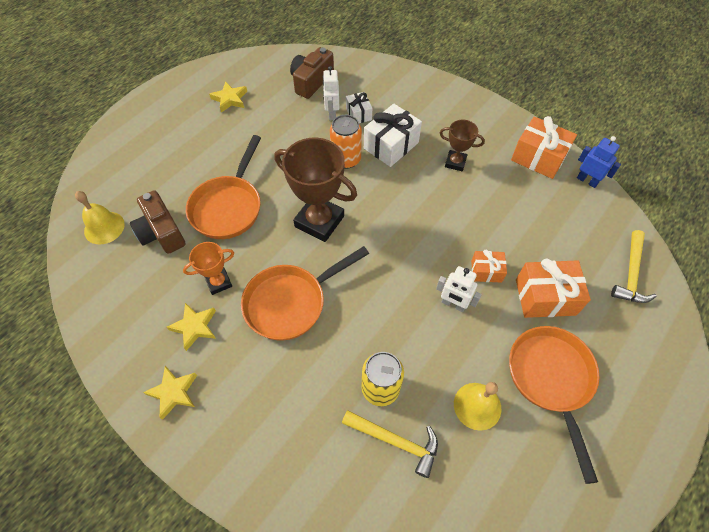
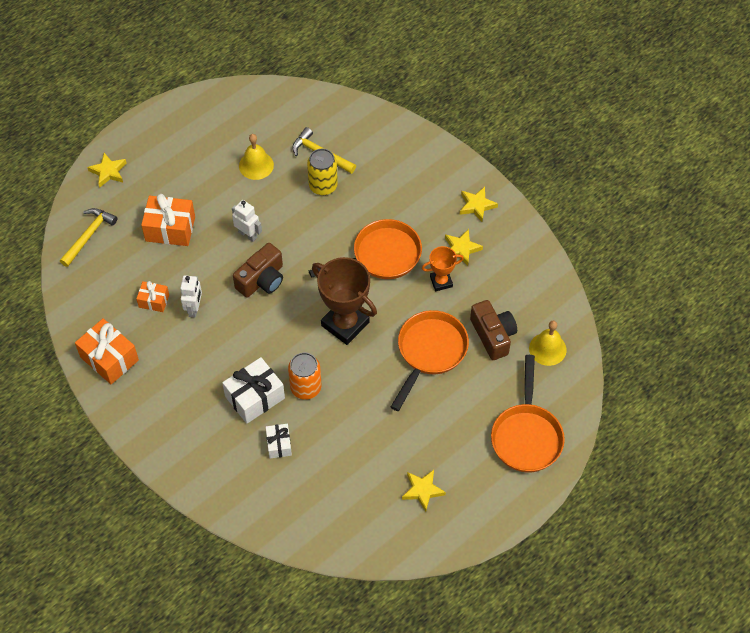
camera: 170 degrees left, 0 degrees up
(311, 81) = (324, 503): brown camera -> brown camera (262, 280)
(332, 113) = (308, 450): white robot -> white robot (194, 308)
(455, 162) = (195, 366): brown trophy -> none
(486, 271) = (210, 256): orange gift -> orange gift (154, 301)
(551, 380) = (195, 172): orange pan -> orange pan (526, 436)
(587, 180) = (75, 326): blue robot -> none
(659, 362) = (108, 172): none -> yellow star

